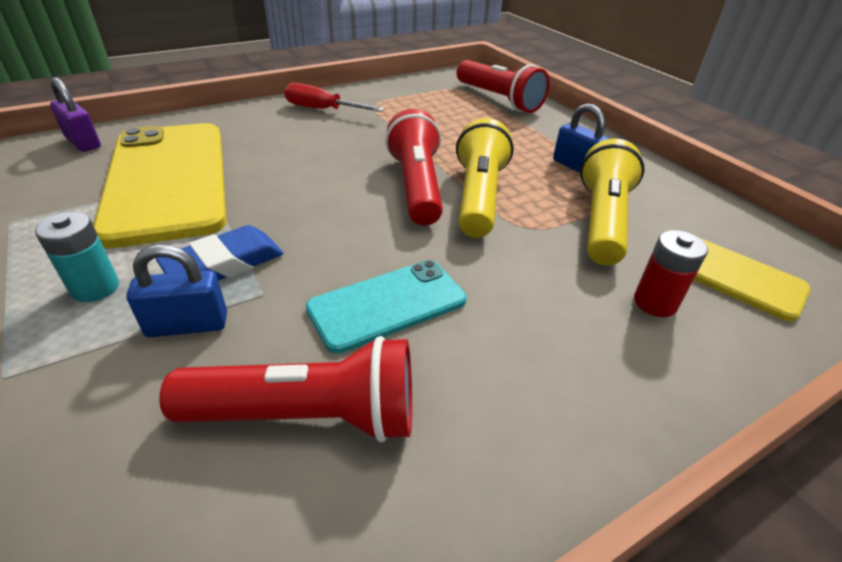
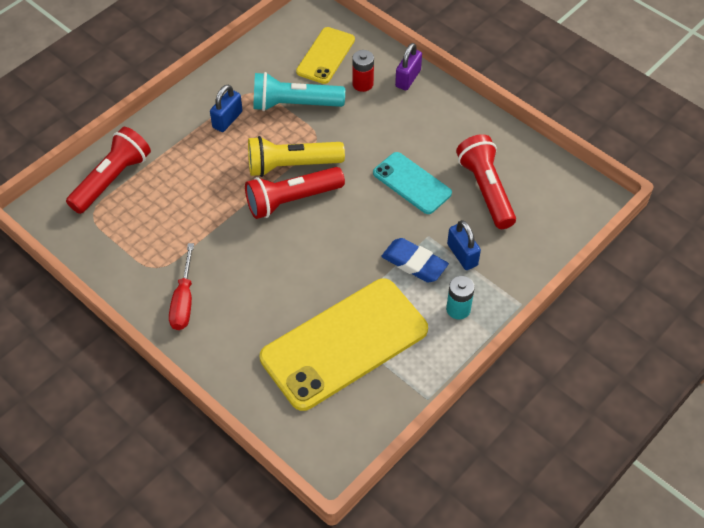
camera: 105 degrees left, 15 degrees up
(83, 142) = (315, 439): purple padlock -> purple padlock (408, 78)
(602, 220) = (294, 104): yellow flashlight -> turquoise flashlight

